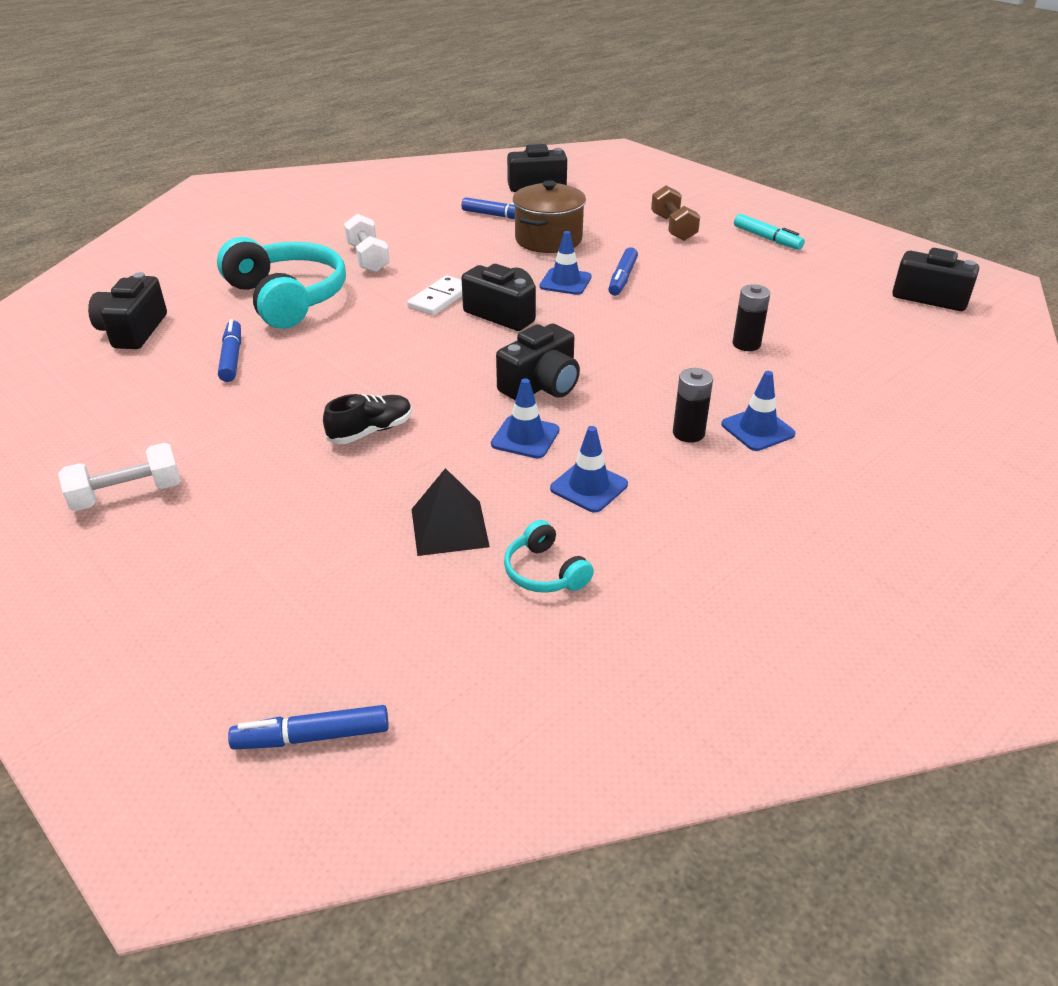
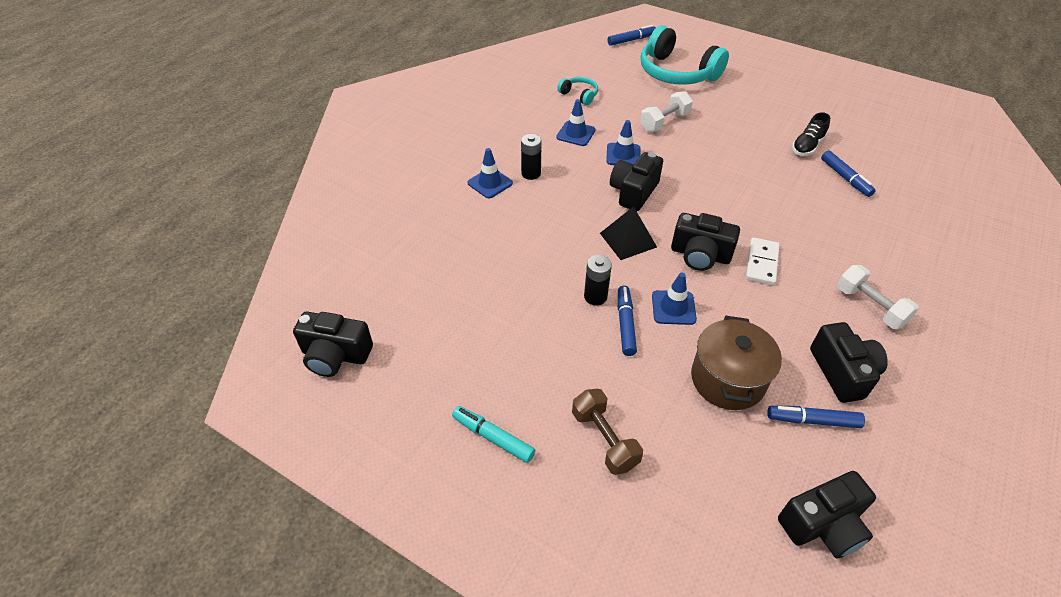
camera: 165 degrees right, 10 degrees up
(127, 495) = (791, 94): white dumbbell -> white dumbbell (664, 122)
(133, 331) = (937, 187): black camera -> black camera (842, 372)
(287, 298) = (877, 240): turquoise headphones -> turquoise headphones (676, 73)
(371, 431) = (710, 144): black shoe -> black shoe (807, 146)
(449, 527) = (632, 105): black pyramid -> black pyramid (628, 240)
(746, 344) = (503, 257): black battery -> black battery (595, 297)

